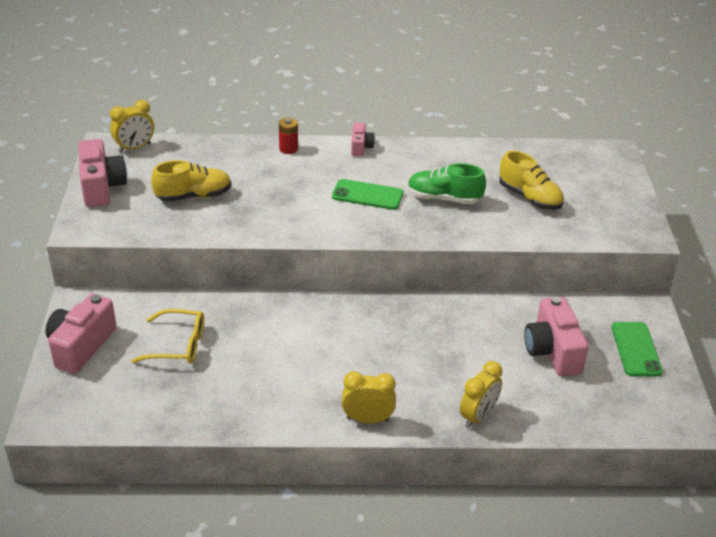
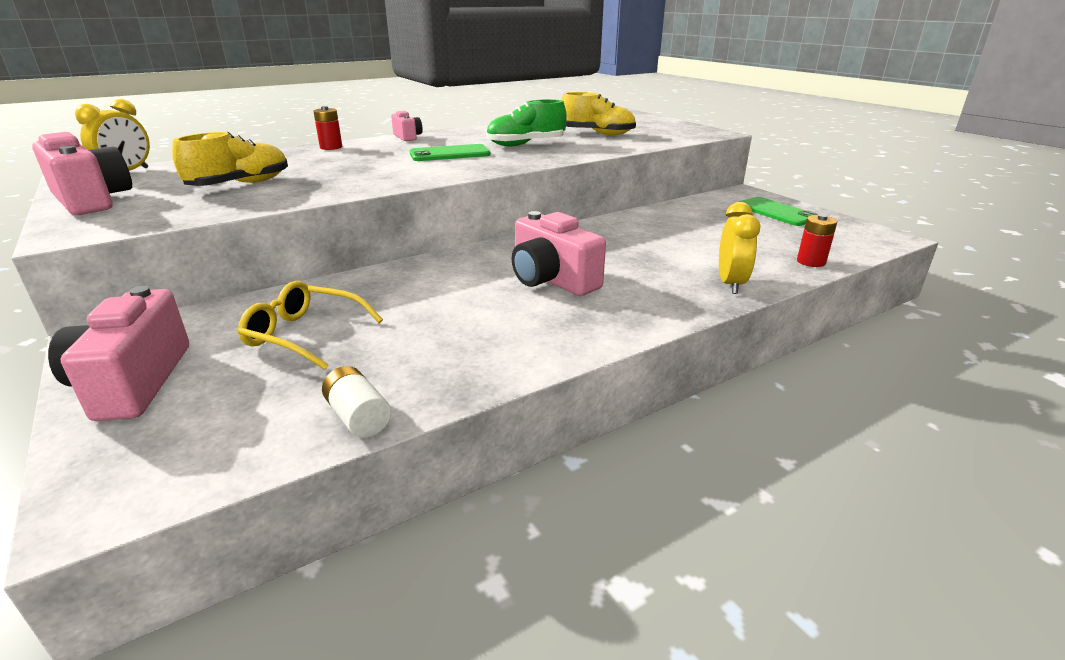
camera: 30 degrees left, 10 degrees down
(167, 421) = (358, 417): none -> white battery
(177, 345) = (305, 335): yellow glasses -> yellow glasses turned 135 degrees counterclockwise
(367, 419) = (629, 322): yellow clock -> none
(552, 351) = (719, 229): pink camera -> pink camera (552, 280)
(573, 421) = (811, 262): none -> red battery

